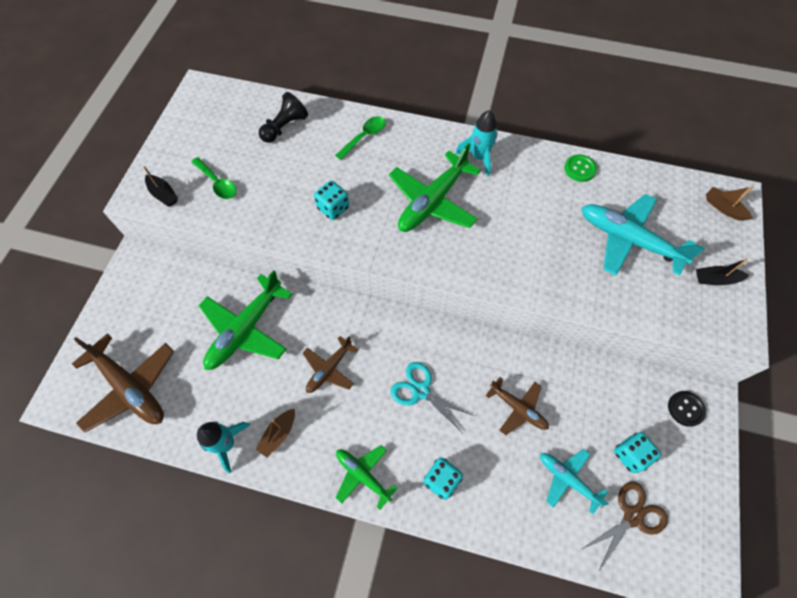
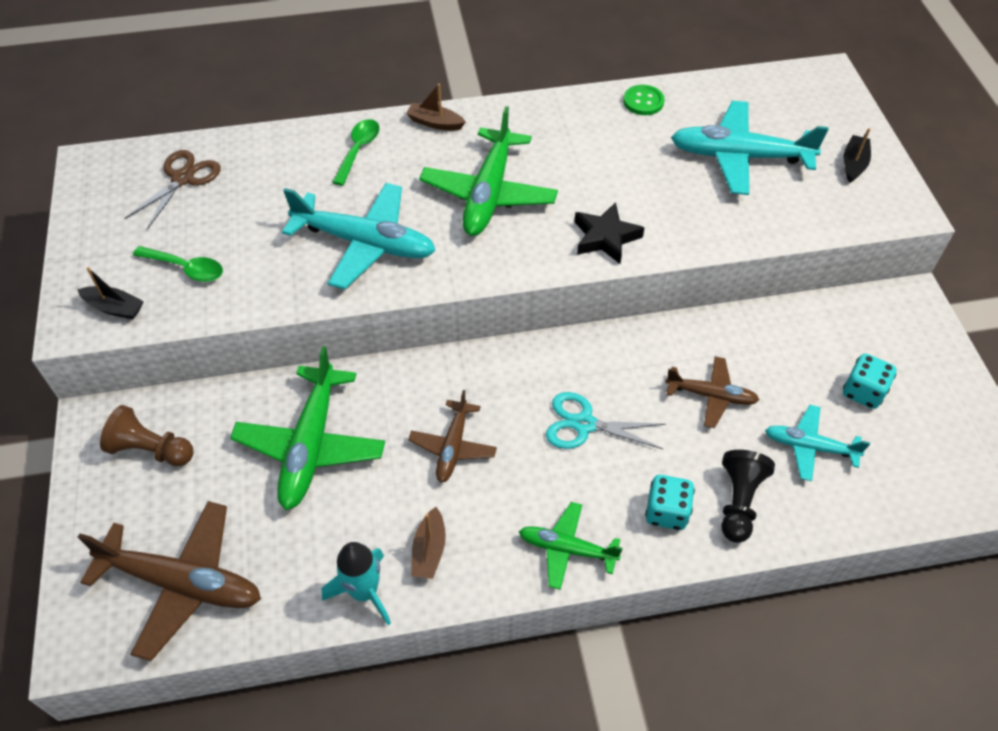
camera: 25 degrees left, 10 degrees down
(156, 291) = (151, 449): none -> brown pawn
(285, 127) = (243, 172): black pawn -> black pawn (738, 502)
(333, 208) = (365, 243): turquoise dice -> turquoise plane
(479, 157) = (517, 127): turquoise rocket -> none
(495, 267) = (605, 237): none -> black star
(632, 516) = (901, 455): brown scissors -> brown scissors (183, 178)
(685, 409) = (893, 320): black button -> none
(715, 279) = (853, 164): black boat -> black boat turned 135 degrees clockwise
(723, 208) = (821, 90): brown boat -> brown boat (435, 123)

